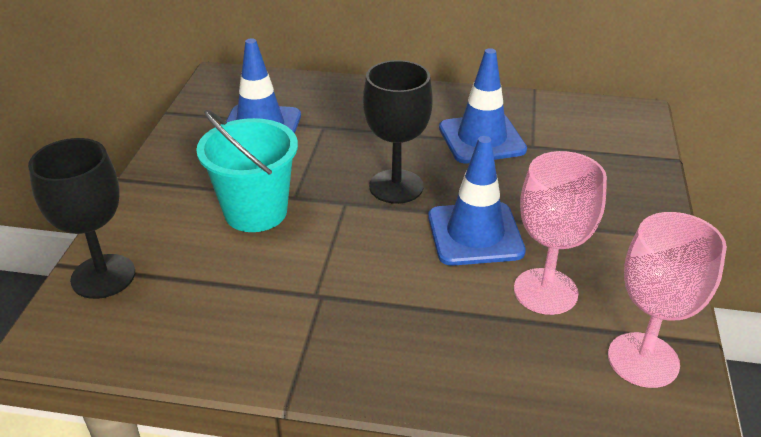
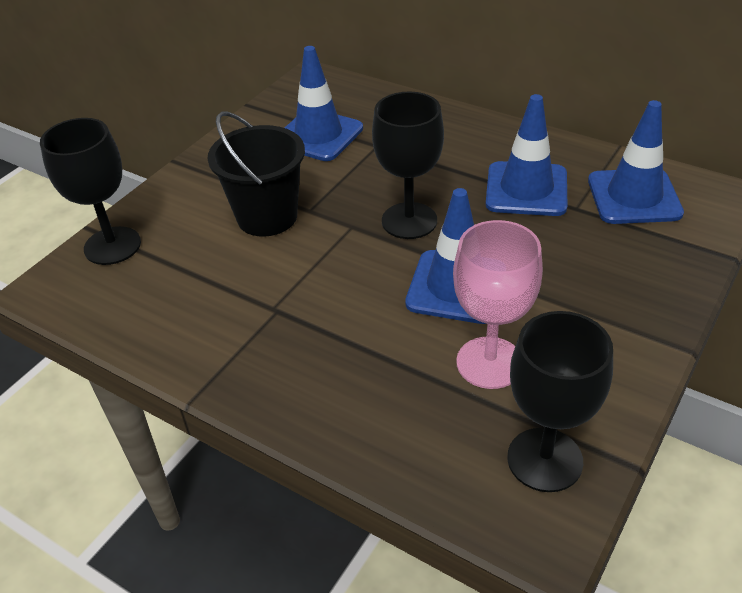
camera: 25 degrees right, 5 degrees up
(255, 212) = (267, 217): turquoise bucket -> black bucket
(572, 128) = (634, 197): none -> blue traffic cone
(643, 360) = (544, 460): pink goblet -> black goblet

